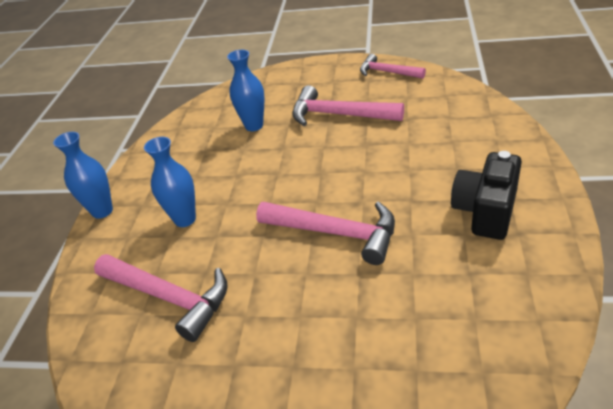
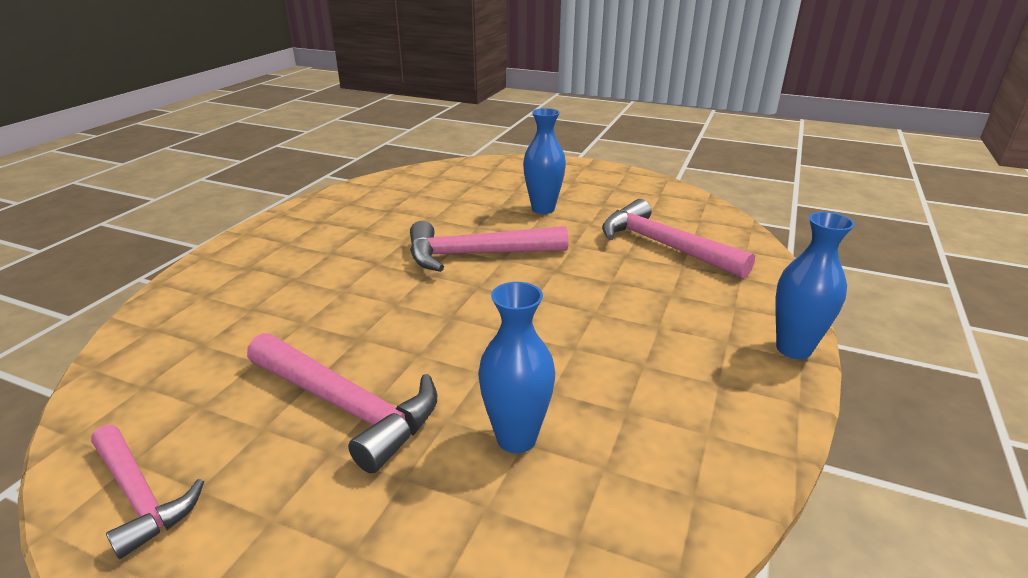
camera: 170 degrees left, 10 degrees down
(185, 219) = (654, 307): blue vase -> blue vase (543, 209)
(336, 233) = (476, 255): pink hammer -> pink hammer turned 45 degrees counterclockwise
(485, 211) = (321, 239): black camera -> none

